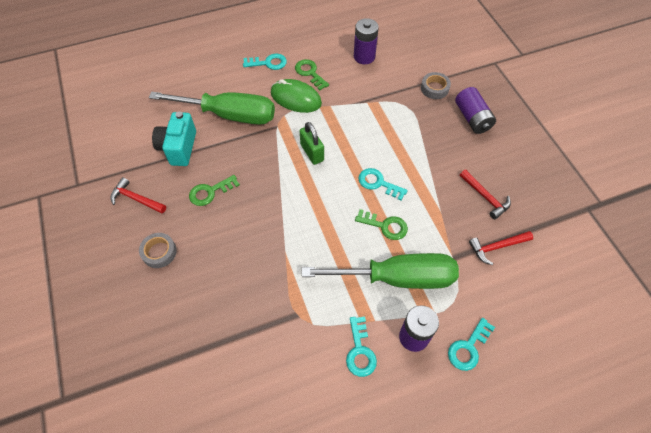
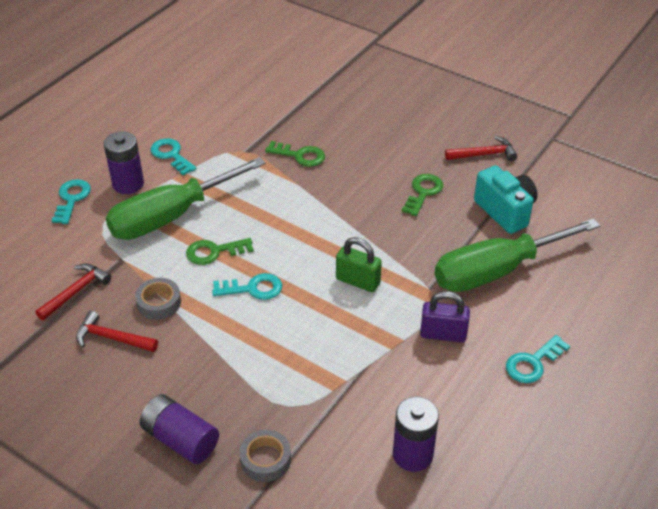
camera: 145 degrees right, 15 degrees down
(159, 252) = (411, 132): grey tape -> grey tape (159, 302)
(296, 98) = (443, 334): green mouse -> purple padlock
(310, 73) = (462, 380): green key -> green key (300, 155)

